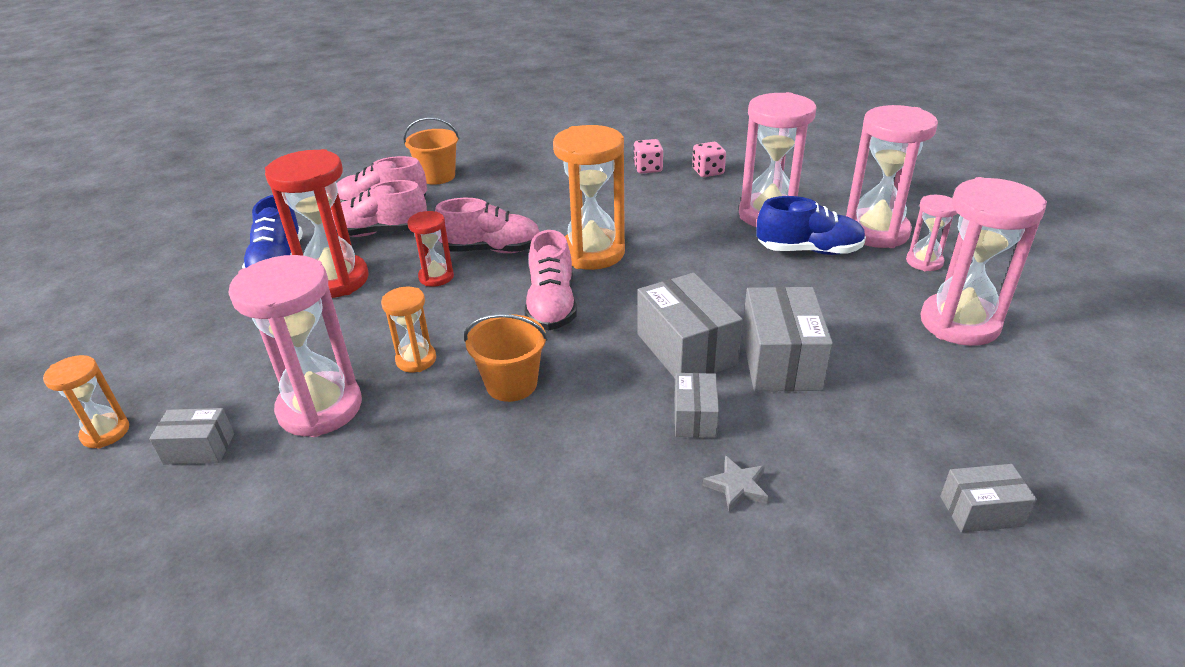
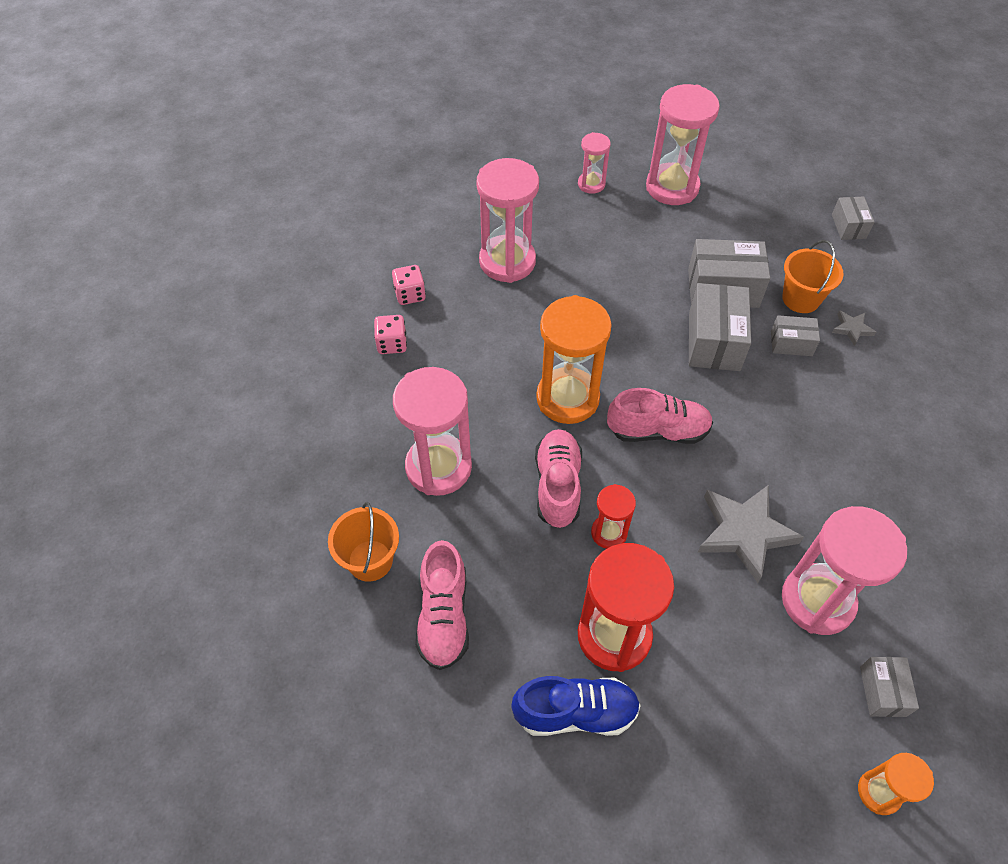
camera: 90 degrees left, 20 degrees up
(380, 232) = (511, 607): pink shoe -> none
(416, 360) = (744, 533): orange hourglass -> grey star
(511, 384) = (768, 457): orange bucket -> orange bucket (801, 299)
(686, 349) = (714, 341): grey box -> grey box turned 60 degrees counterclockwise
(808, 250) = (571, 246): blue shoe -> none
(876, 232) = (544, 200): pink hourglass -> pink hourglass (438, 467)

